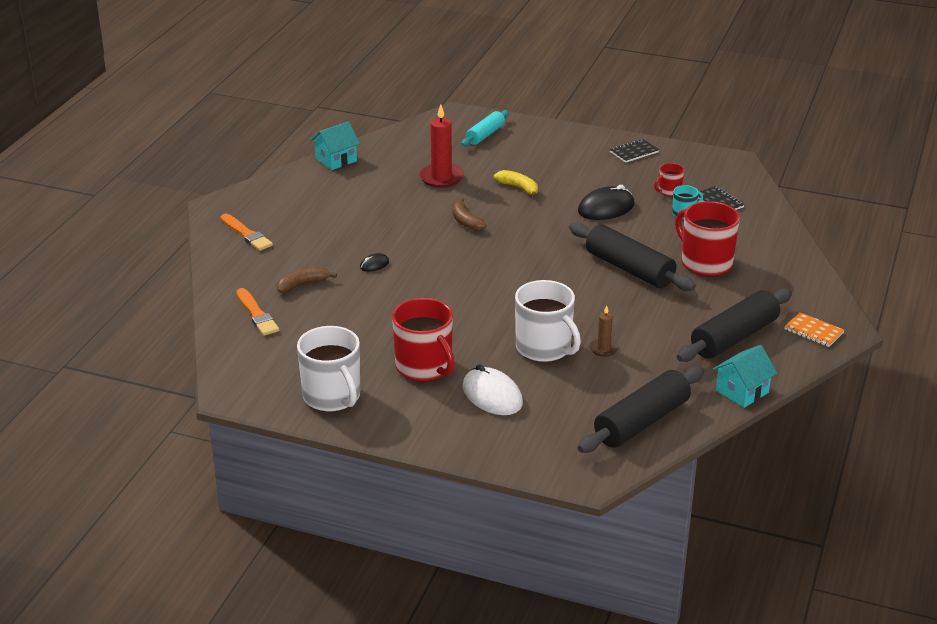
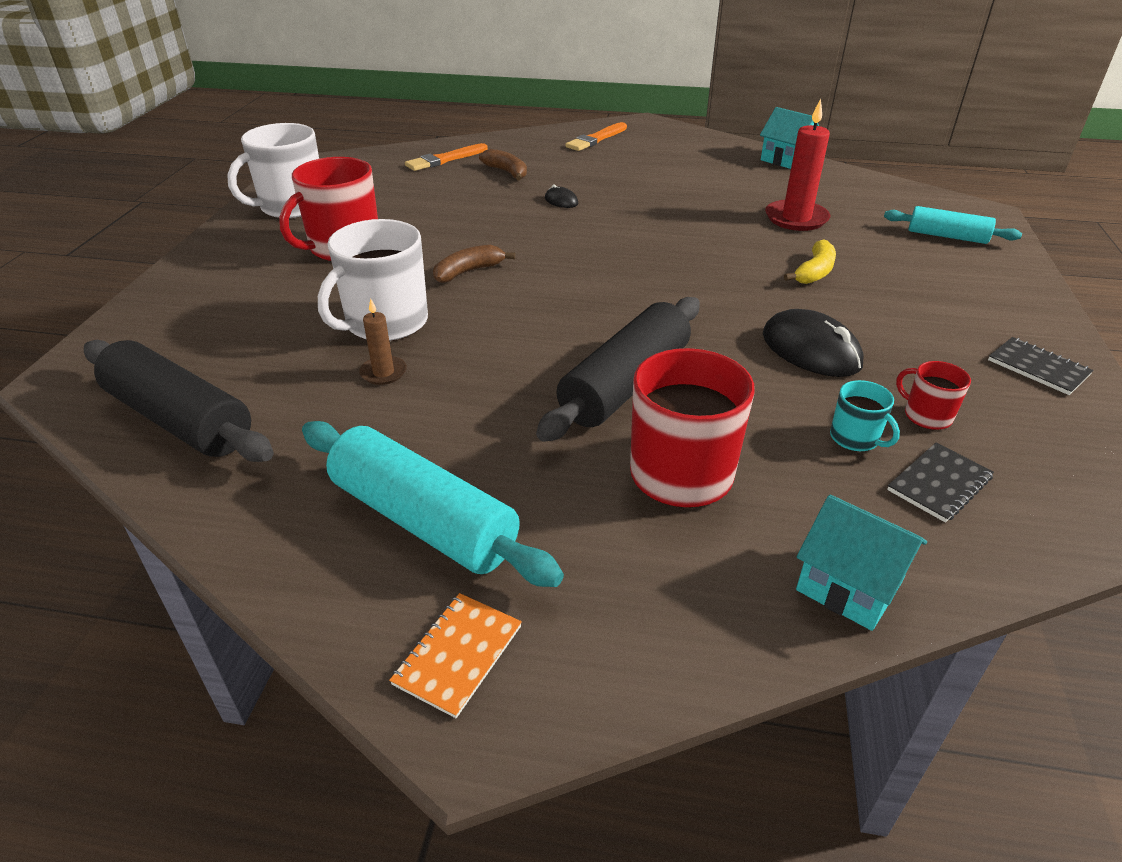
camera: 80 degrees right, 5 degrees up
(465, 221) = (693, 243): brown banana -> brown banana (468, 272)
(492, 395) = (276, 294): white mouse -> none
(734, 337) = (423, 520): black rolling pin -> turquoise rolling pin
(742, 391) = (240, 535): turquoise house -> turquoise house (849, 586)

